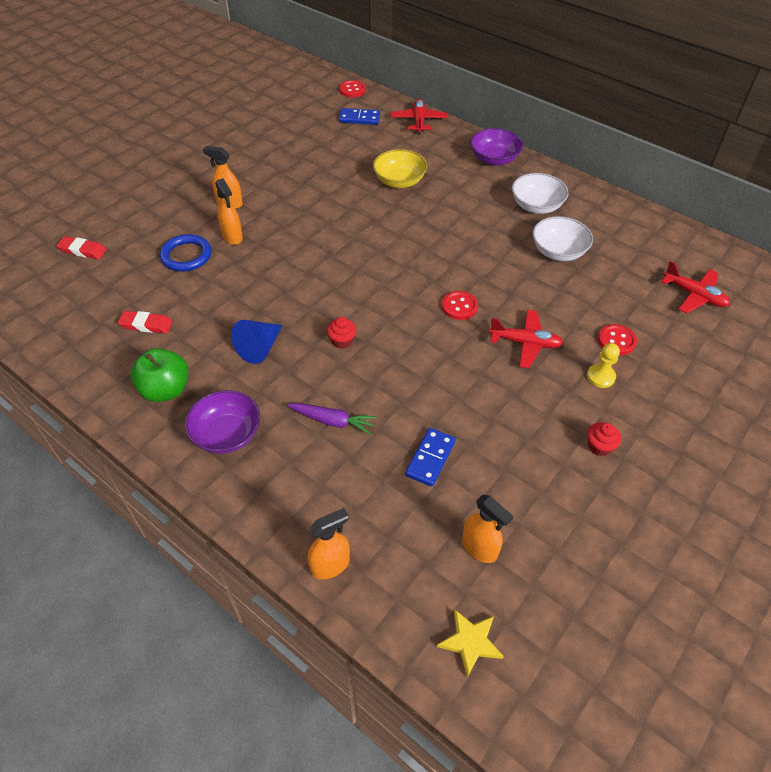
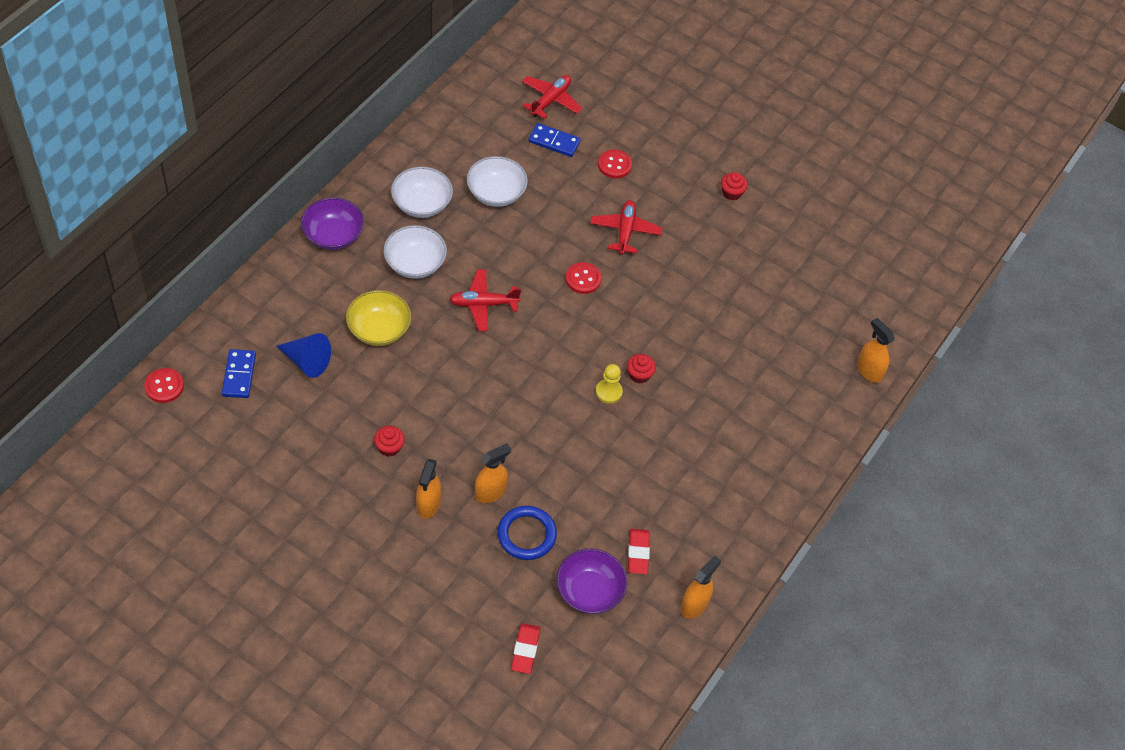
camera: 100 degrees left, 5 degrees up
(166, 390) = (720, 517): green apple -> none
(227, 434) = (763, 457): purple bowl -> purple bowl (589, 591)
(260, 348) = (657, 444): blue cone -> blue cone (307, 361)
(286, 185) = (389, 447): none -> red cupcake
(332, 421) = (735, 377): purple carrot -> none
(419, 121) = (248, 309): red plane -> red plane (483, 304)
(430, 458) = (762, 306): blue domino -> blue domino (554, 142)
(469, 201) = (415, 263): none -> white bowl
(470, 642) = (907, 285): yellow star -> none
(479, 548) = (836, 276): orange spray bottle -> orange spray bottle (694, 605)
(600, 376) = (658, 182): yellow pawn -> yellow pawn (608, 392)

